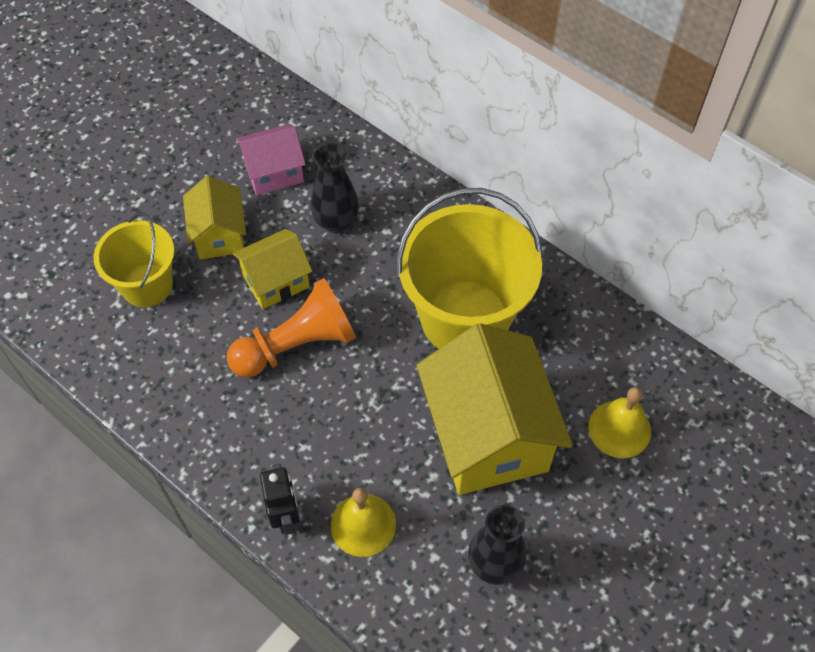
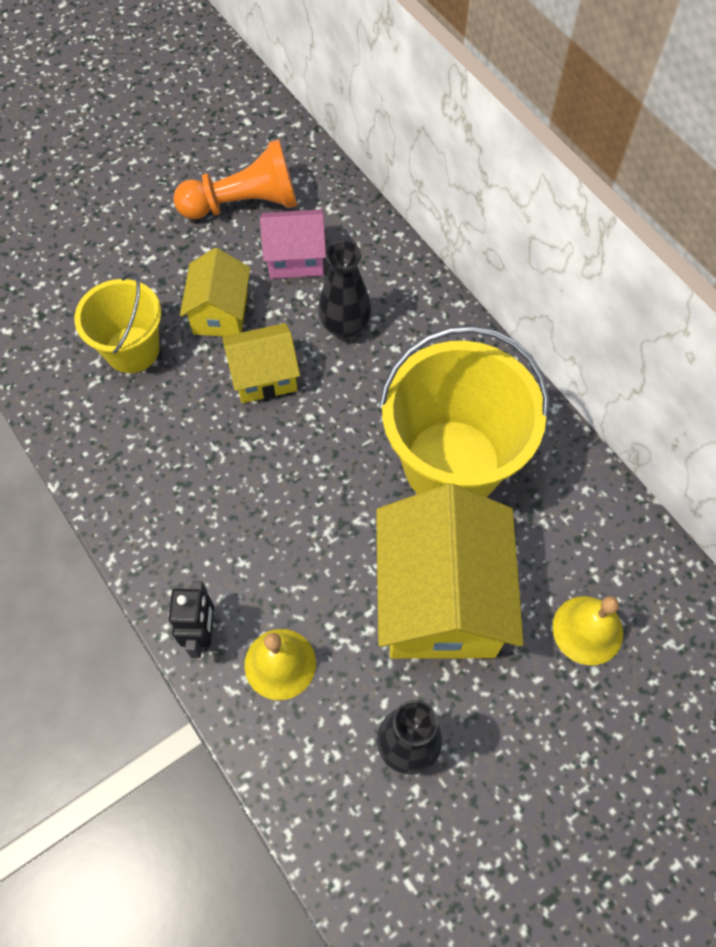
camera: 15 degrees right, 5 degrees up
(297, 345) = (266, 450): orange pawn -> orange pawn (244, 204)

